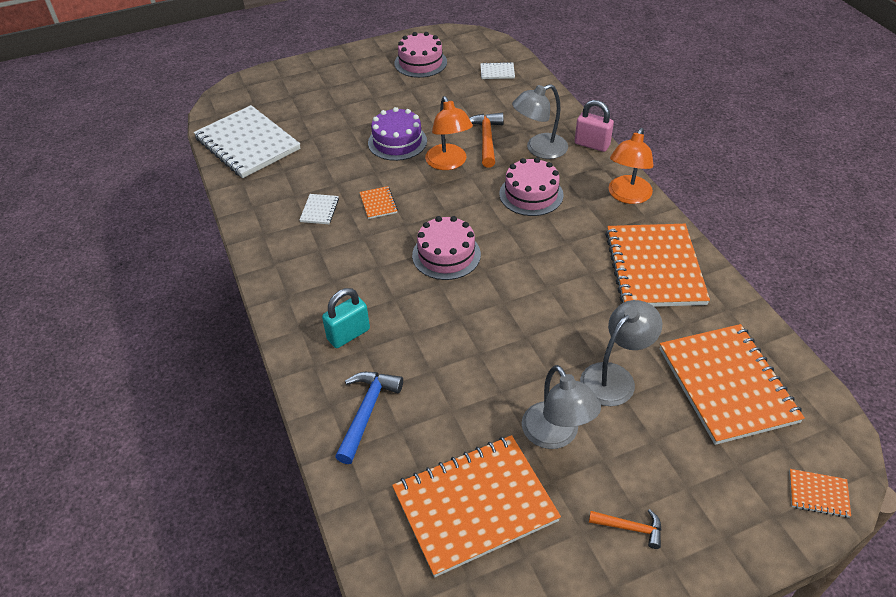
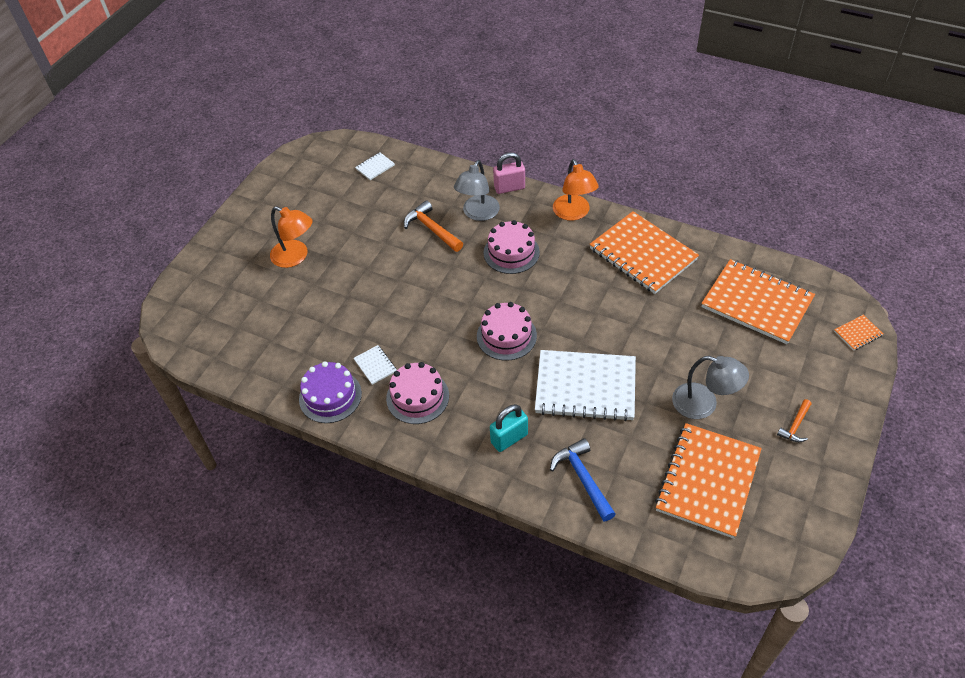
camera: 40 degrees left, 5 degrees up
(247, 144) = (245, 351): white notebook -> white notebook (585, 387)
(348, 334) = (509, 438): turquoise padlock -> turquoise padlock turned 45 degrees clockwise
(378, 203) = (413, 331): orange notebook -> none
(397, 142) = (367, 272): purple cake -> purple cake (330, 396)
(420, 62) = (303, 193): pink cake -> pink cake (417, 397)
(448, 163) = (426, 265): orange lamp -> orange lamp (295, 257)
(614, 377) = (696, 343): grey lamp -> none
(630, 528) = (795, 426): orange hammer -> orange hammer turned 150 degrees clockwise

